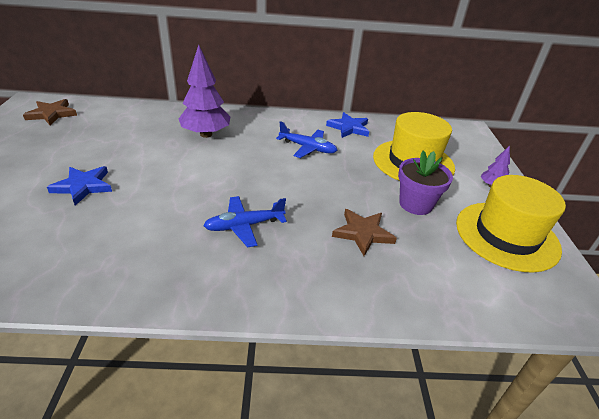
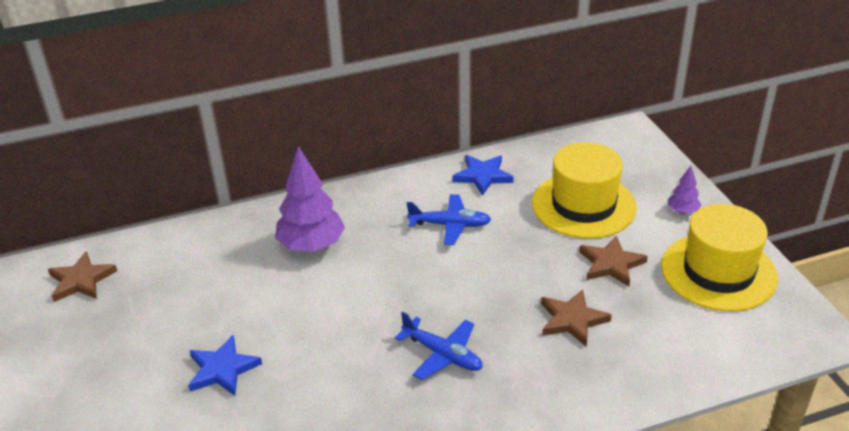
camera: 15 degrees left, 0 degrees up
(244, 226) = (443, 354): blue plane -> blue plane turned 105 degrees counterclockwise
(415, 204) = (611, 264): purple flower pot -> brown star

